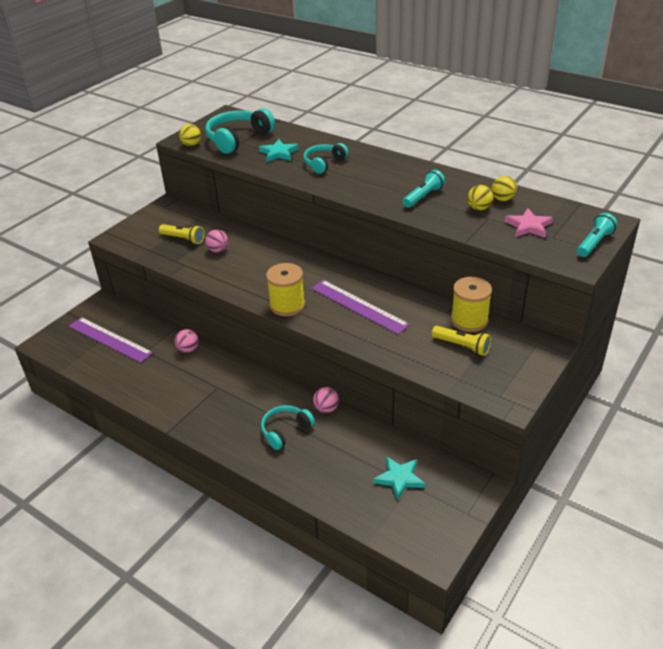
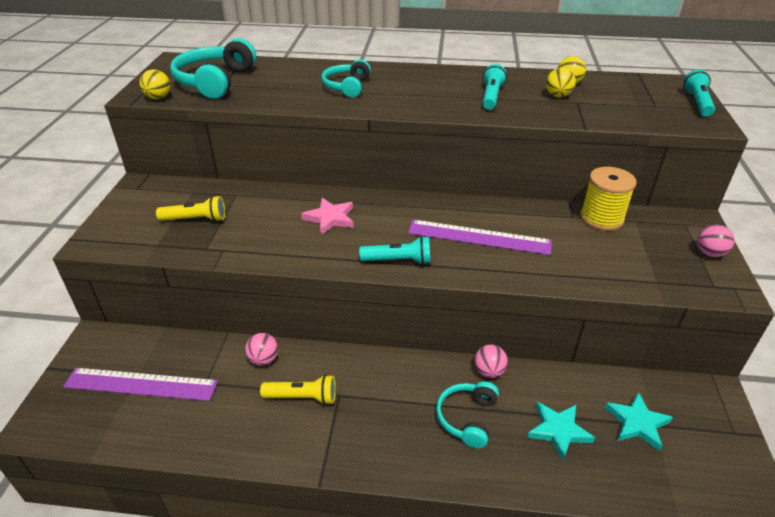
camera: 30 degrees left, 0 degrees up
(218, 250) = (254, 221): pink ball -> pink ball (709, 253)
(279, 153) = (282, 87): turquoise star -> turquoise star (558, 431)
(287, 305) = (398, 260): yellow spool -> turquoise flashlight
(462, 346) = (624, 246): yellow flashlight -> yellow flashlight (302, 397)
(528, 226) = (623, 101): pink star -> pink star (330, 218)

